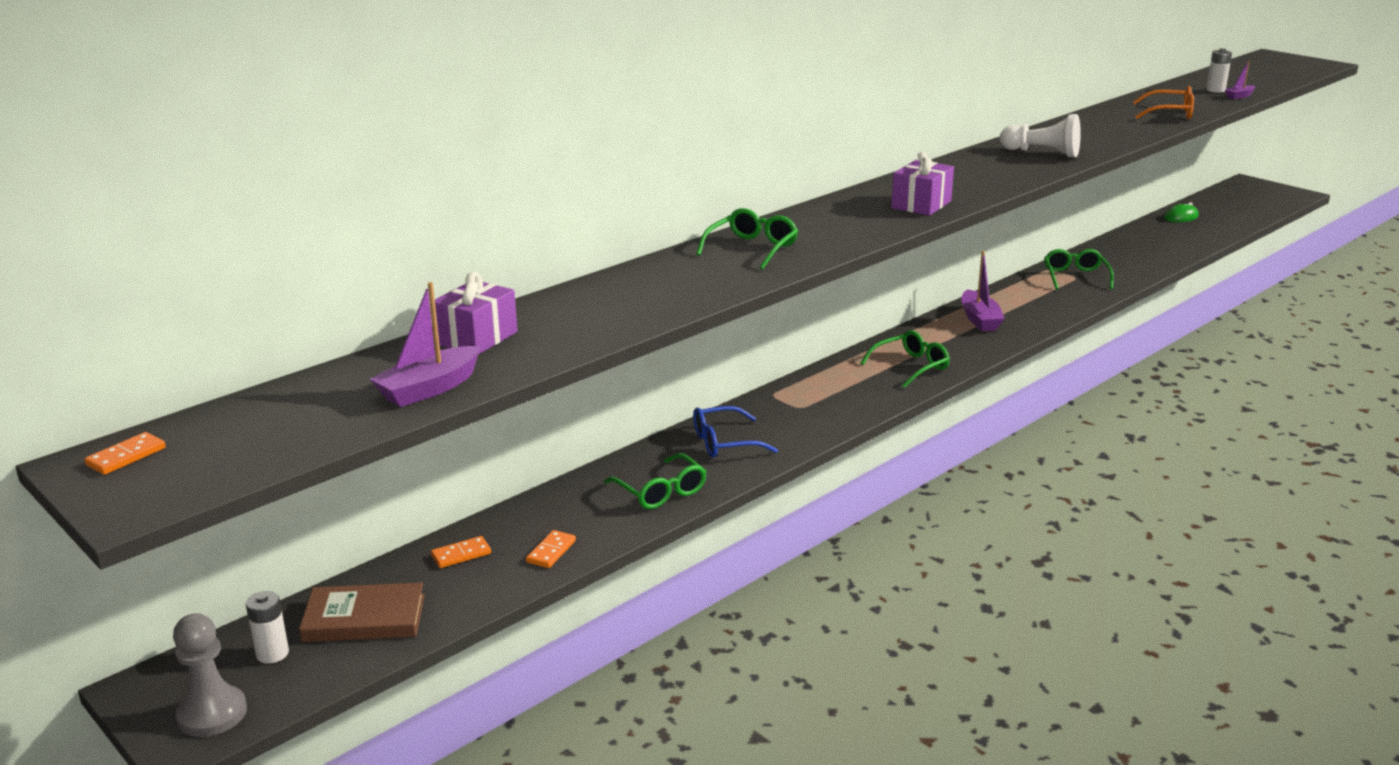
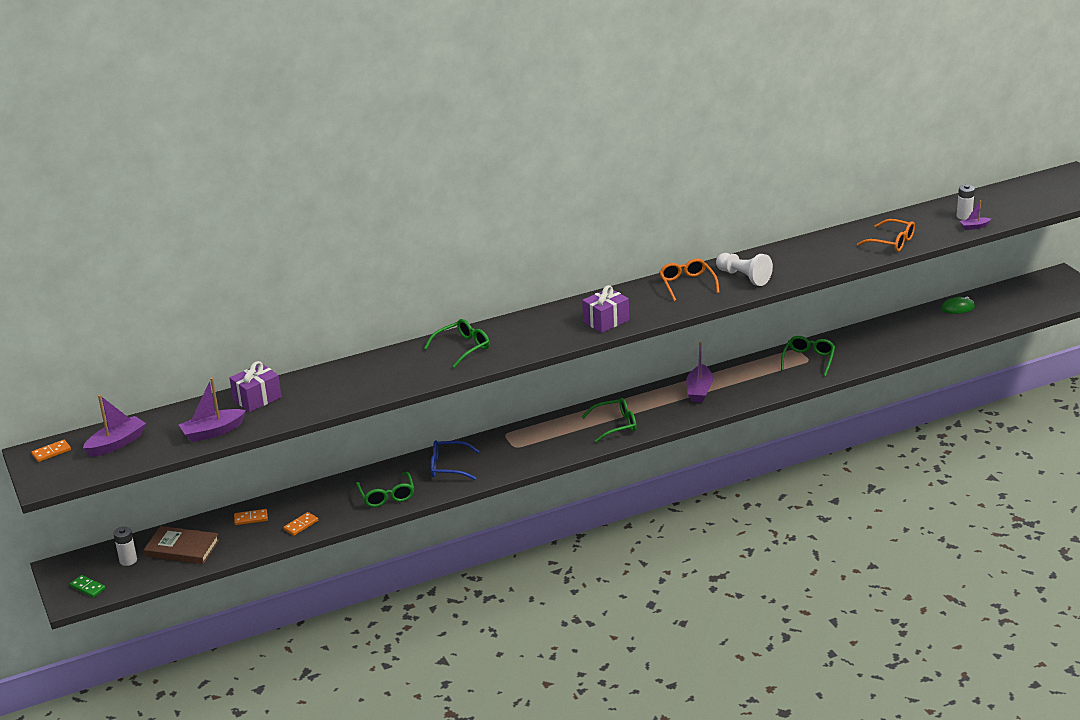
camera: 20 degrees right, 5 degrees up
(212, 714) = (88, 587): grey pawn -> green domino
(254, 427) = (117, 444): none -> purple boat
(982, 164) = (687, 284): none -> orange glasses

